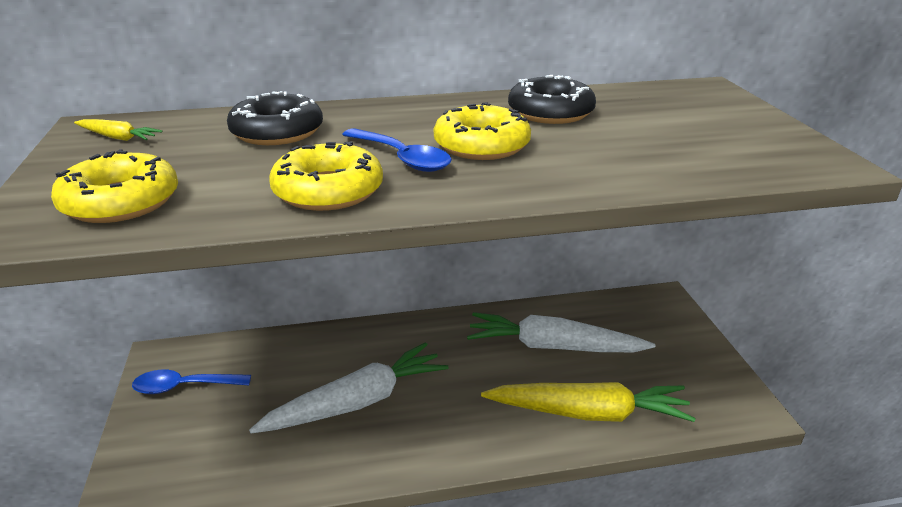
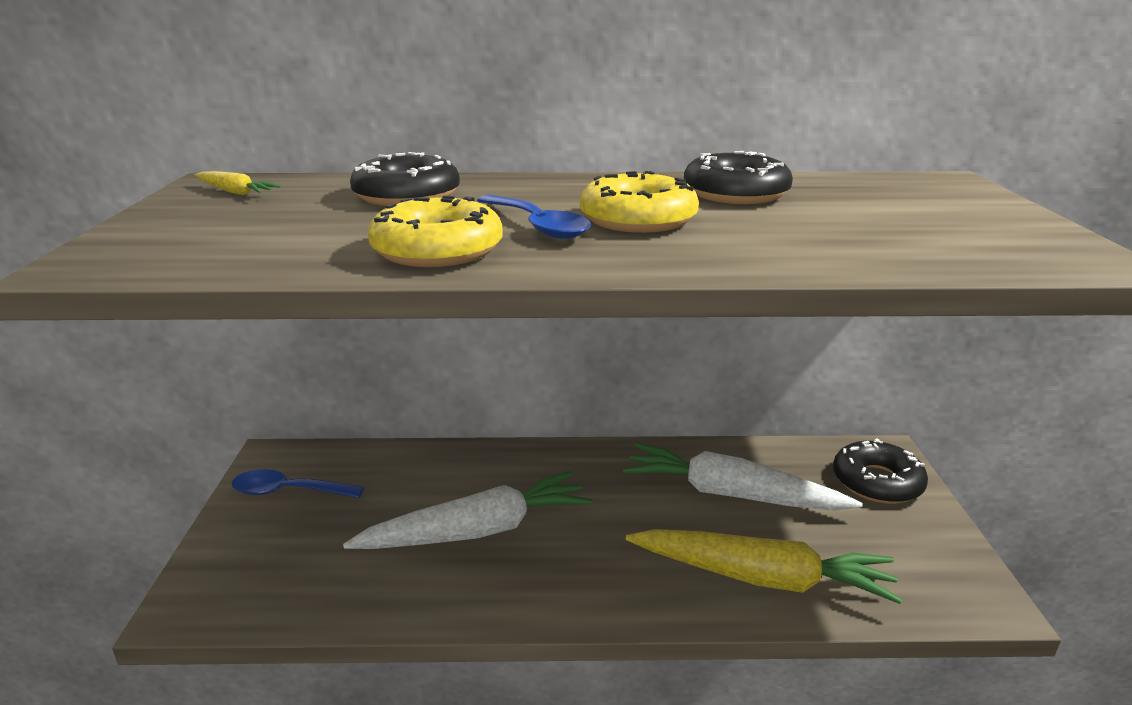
camera: 10 degrees right, 5 degrees down
(121, 202) = (206, 246): yellow donut -> none
(661, 323) = (877, 482): none -> black donut

